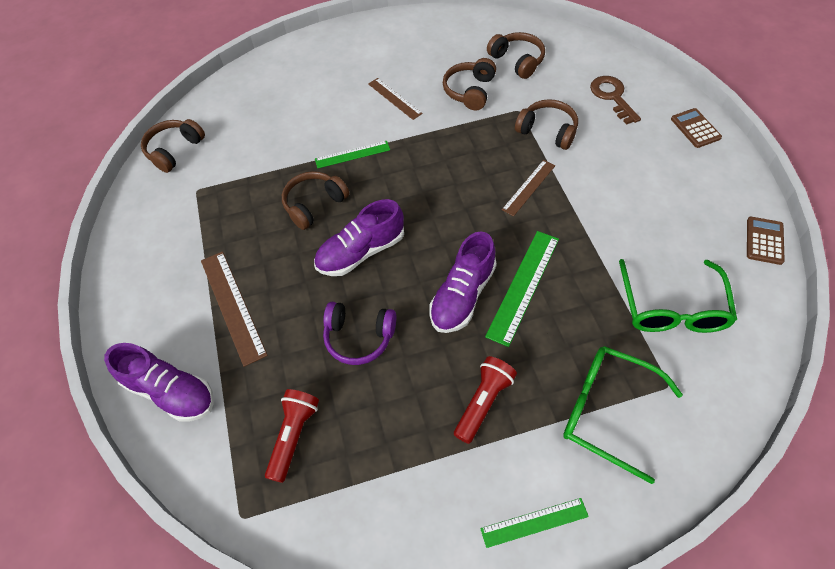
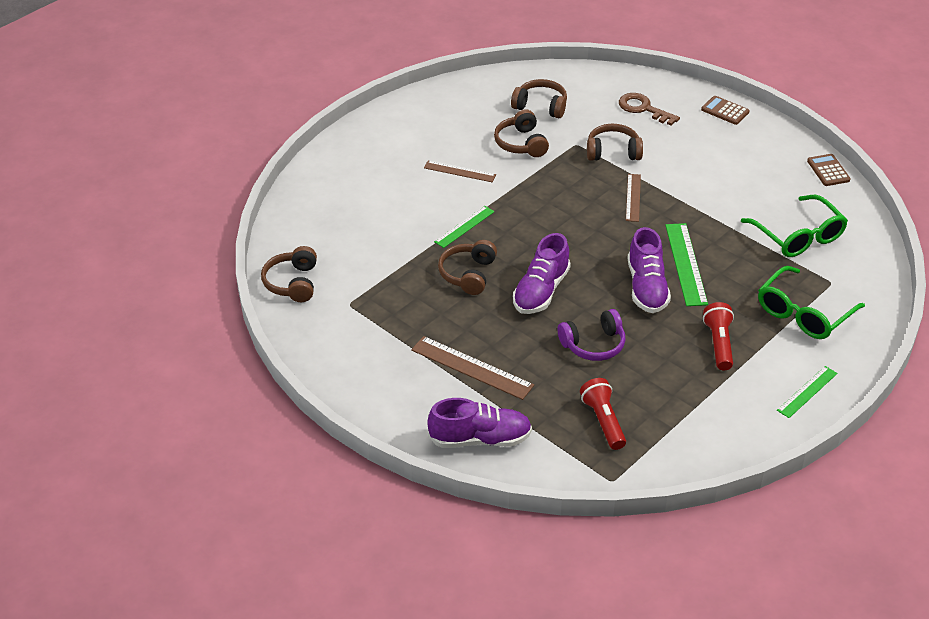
camera: 35 degrees left, 15 degrees down
(607, 411) = (803, 313): green glasses -> green glasses turned 45 degrees counterclockwise

